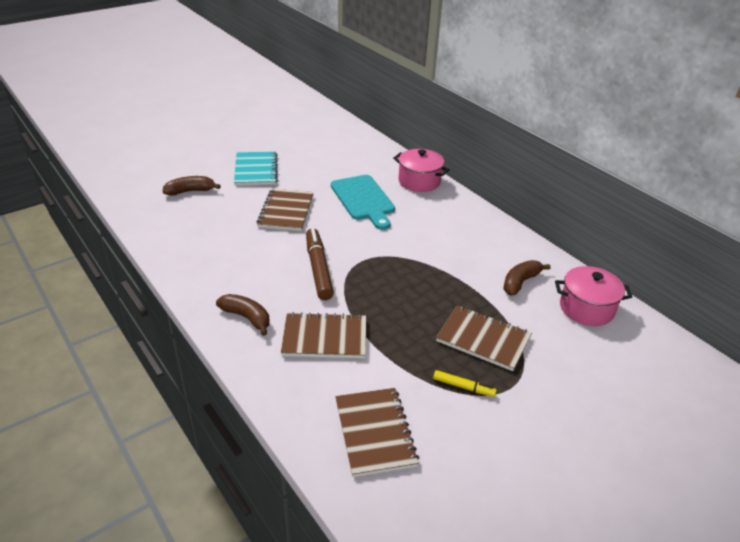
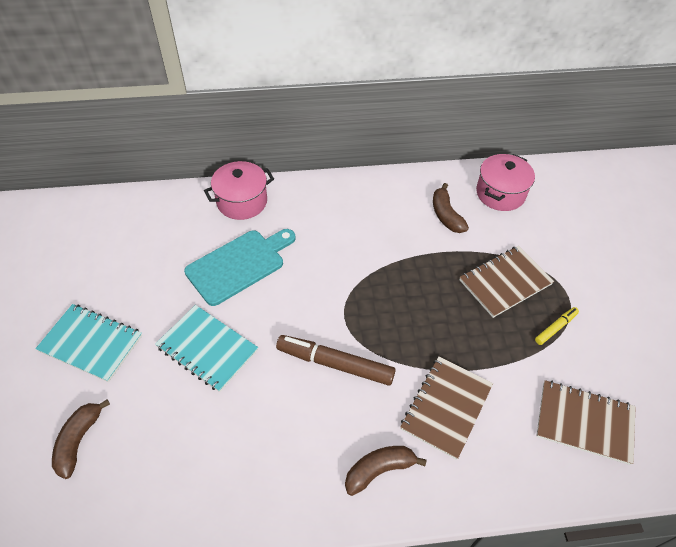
camera: 60 degrees left, 15 degrees up
(286, 211) = (207, 349): brown notebook -> turquoise notebook
(363, 199) = (239, 265): turquoise cutting board -> turquoise cutting board turned 45 degrees counterclockwise

